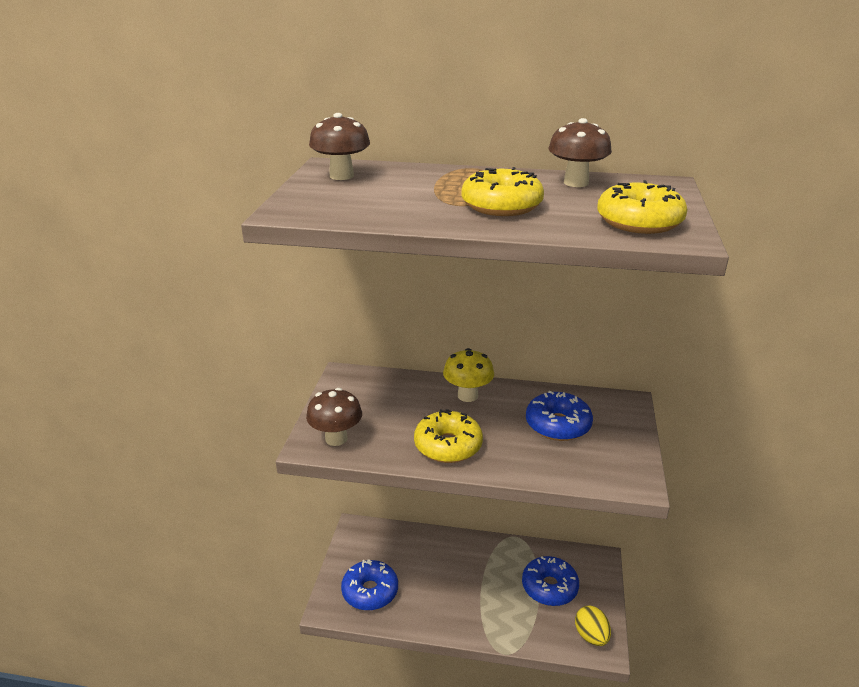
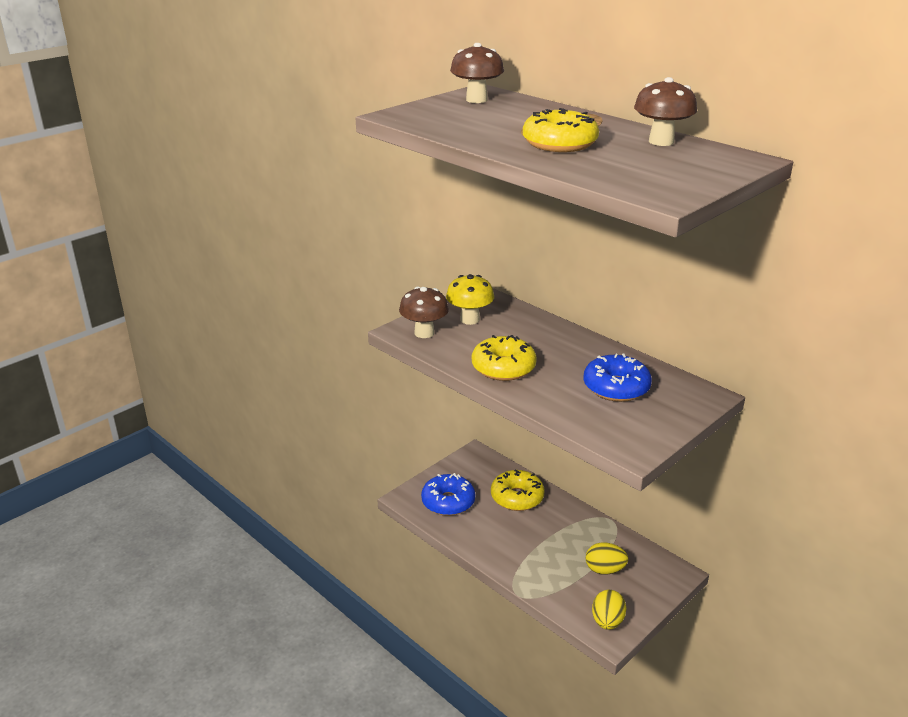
camera: 35 degrees right, 0 degrees up
(467, 396) = (562, 340): yellow mushroom -> yellow mushroom (469, 319)
(549, 587) = (604, 570): blue donut -> yellow egg
(639, 222) = (652, 179): yellow donut -> yellow donut (517, 497)

